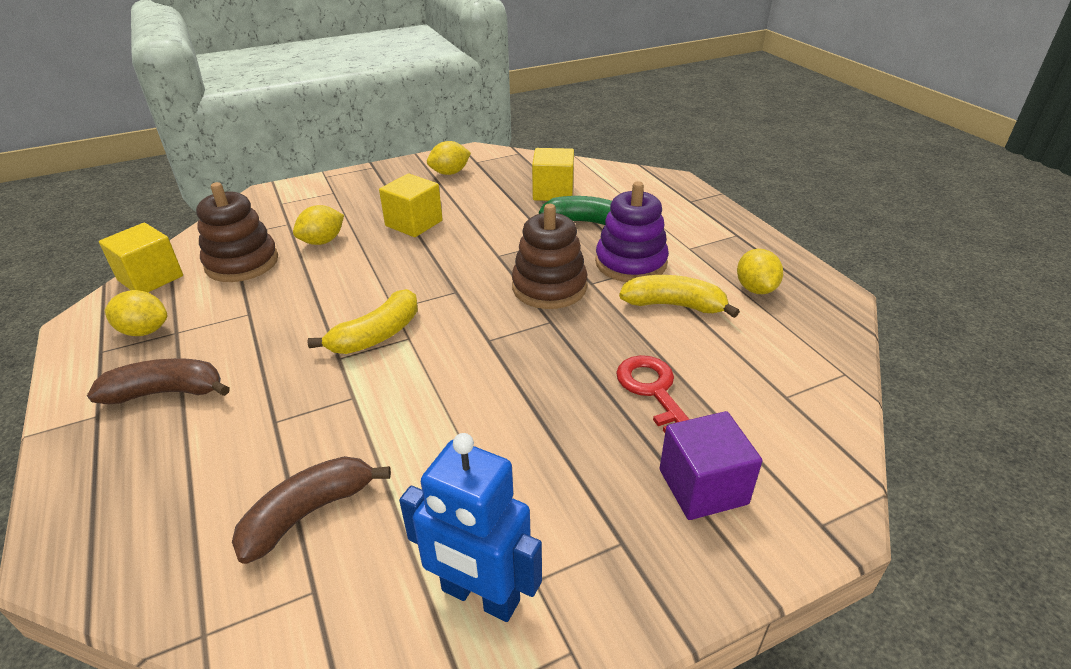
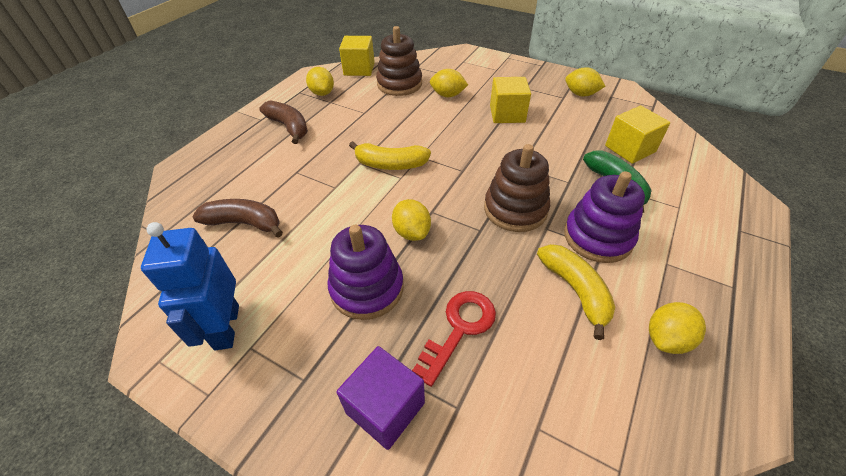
camera: 55 degrees right, 10 degrees up
(501, 367) = (412, 232): none -> yellow lemon
(544, 437) = (367, 288): none -> purple stacking toy

